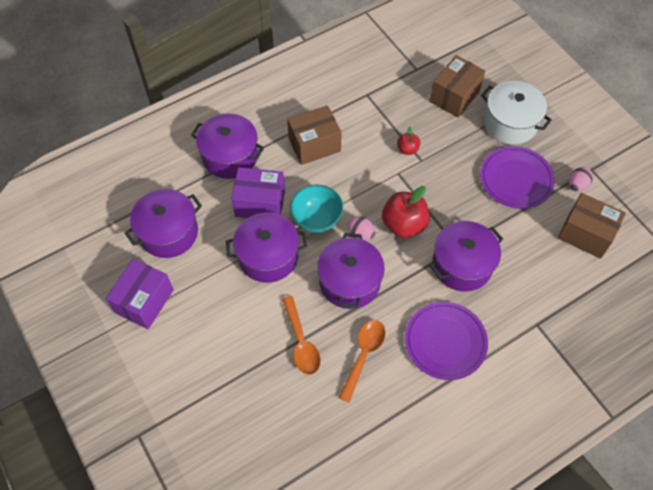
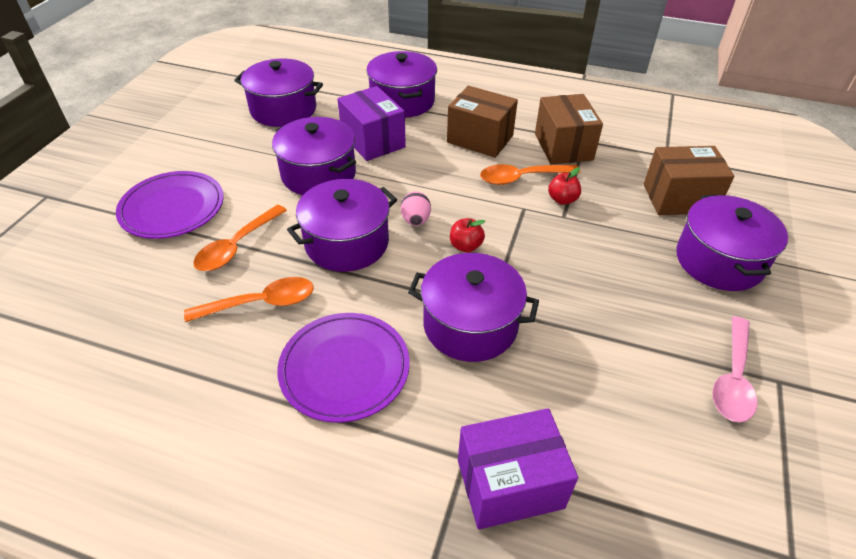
camera: 50 degrees right, 15 degrees down
(144, 301) = (198, 131): purple box -> purple box (510, 483)
(316, 219) = (397, 182): turquoise bowl -> none
(371, 153) = (521, 178): none -> orange spoon
(404, 224) = (465, 246): red apple -> red apple, size x0.52
(510, 123) = (719, 261): white pot -> purple pot
(516, 179) = (652, 309): purple plate -> purple plate (172, 208)
(577, 185) = (733, 379): pink egg -> pink spoon
(585, 234) = (673, 434): brown box -> brown box (563, 146)

